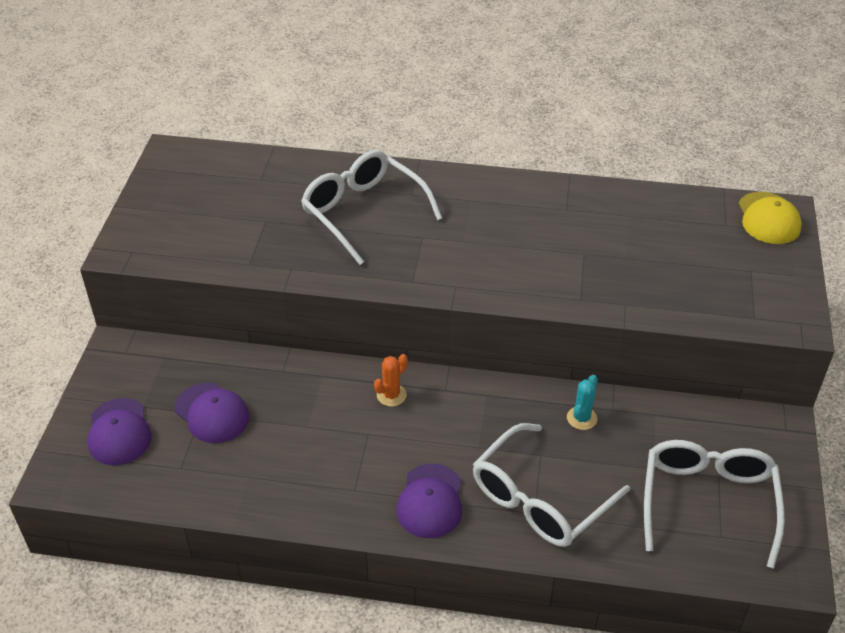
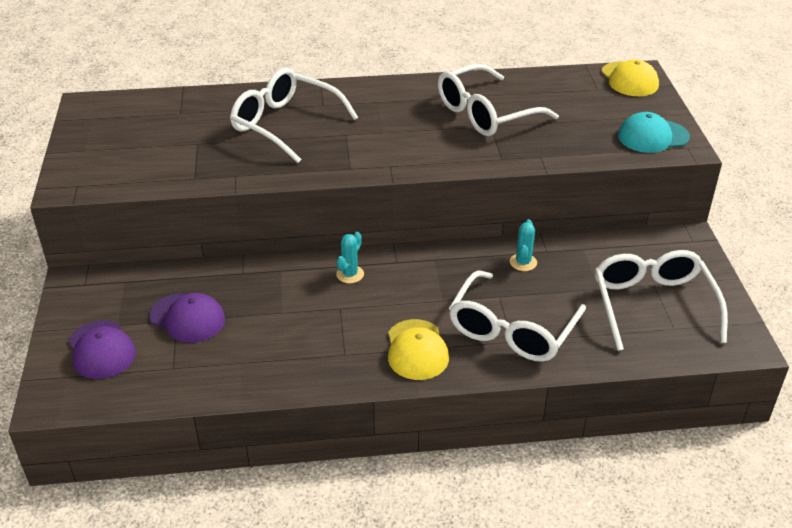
camera: 15 degrees left, 5 degrees down
(391, 395) = (350, 274): orange cactus -> turquoise cactus
(430, 501) = (416, 350): purple cap -> yellow cap
(585, 236) = (486, 113): none -> white glasses
(765, 301) = (653, 136): none -> turquoise cap

